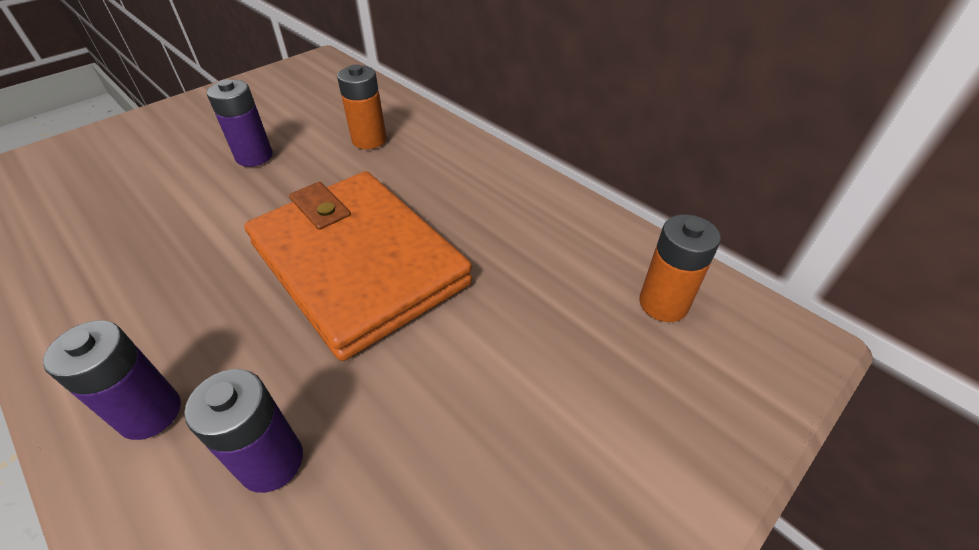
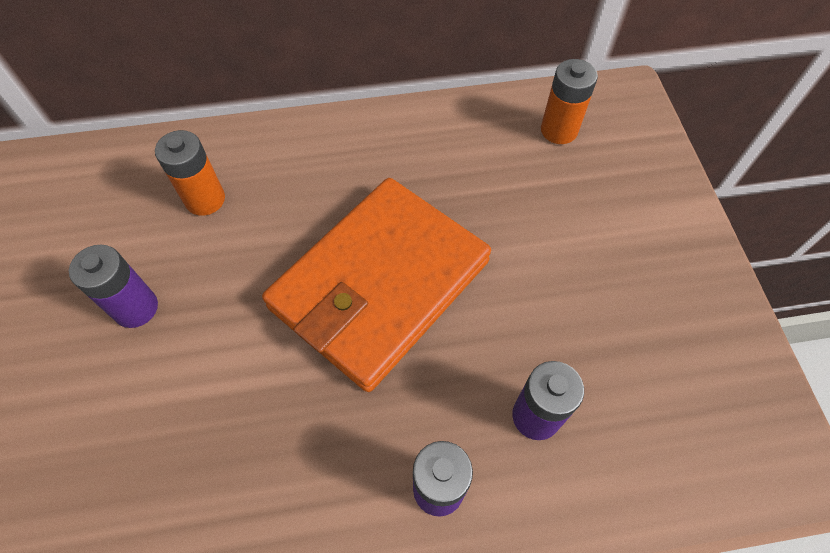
camera: 55 degrees left, 15 degrees up
(358, 263) = (379, 285): orange wallet -> orange wallet turned 45 degrees counterclockwise

